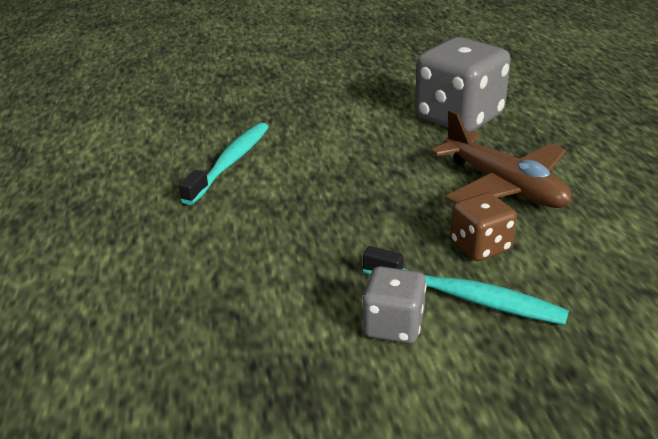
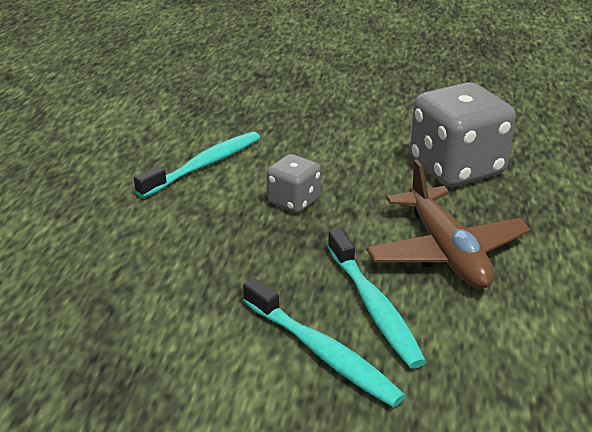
camera: 20 degrees right, 0 degrees up
(393, 326) = (235, 360): grey dice -> grey dice (294, 201)
(480, 246) = (374, 307): brown dice -> turquoise toothbrush

